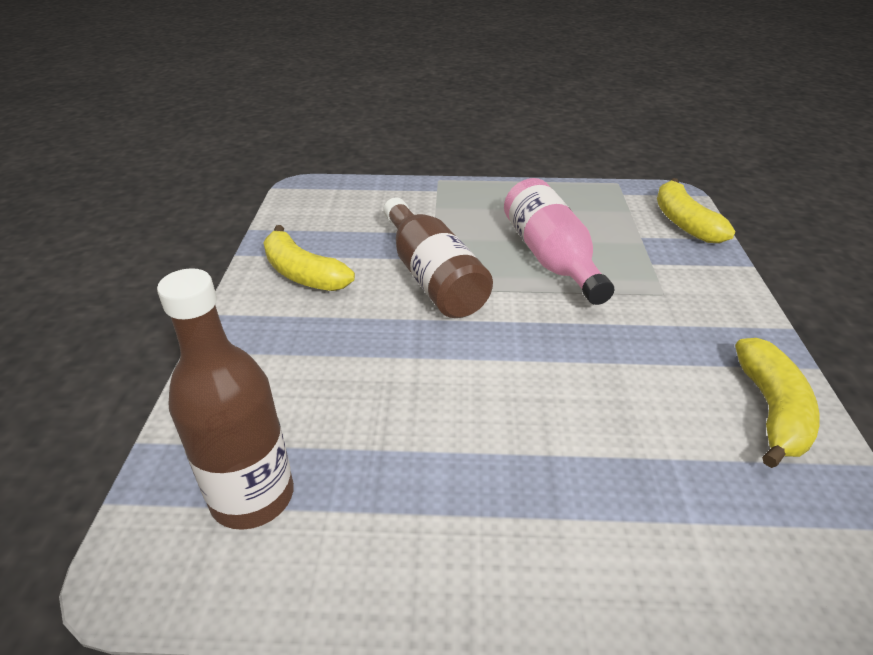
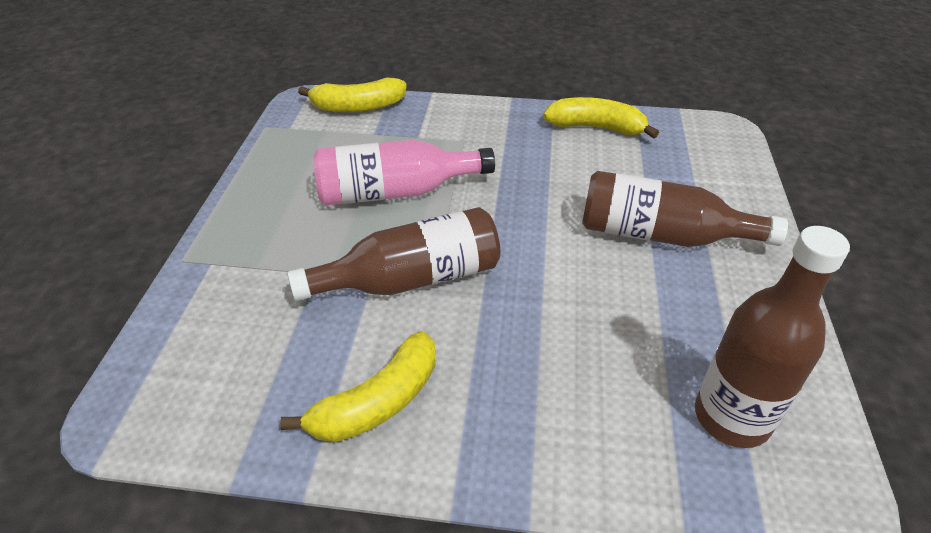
camera: 85 degrees left, 5 degrees up
(543, 465) = (661, 235): none -> brown bottle

